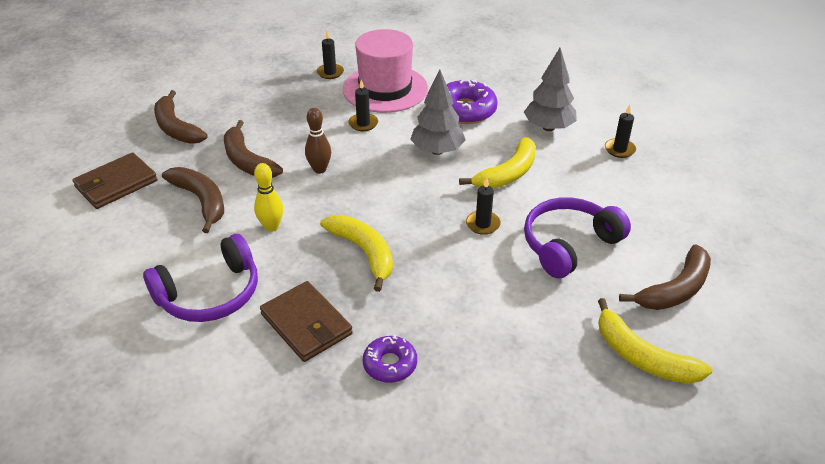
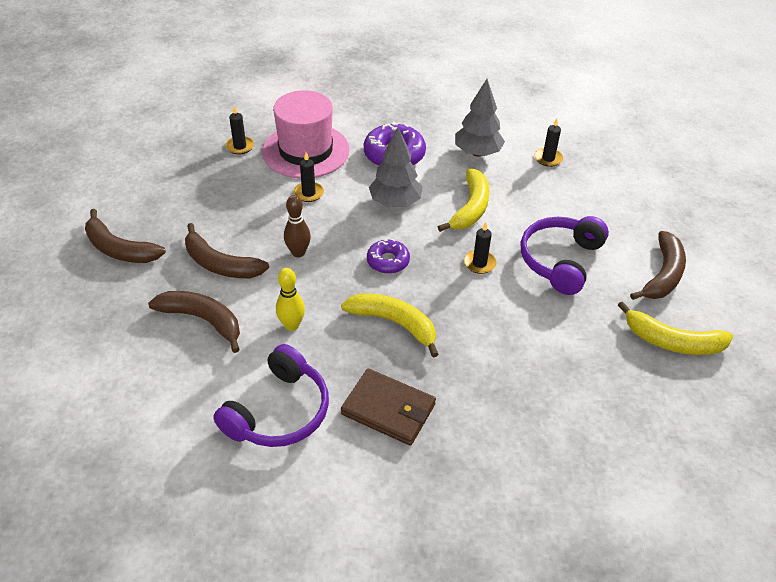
camera: 25 degrees left, 5 degrees up
(116, 184) = (98, 329): brown wallet -> none
(390, 364) = (484, 420): purple donut -> purple donut (388, 261)

